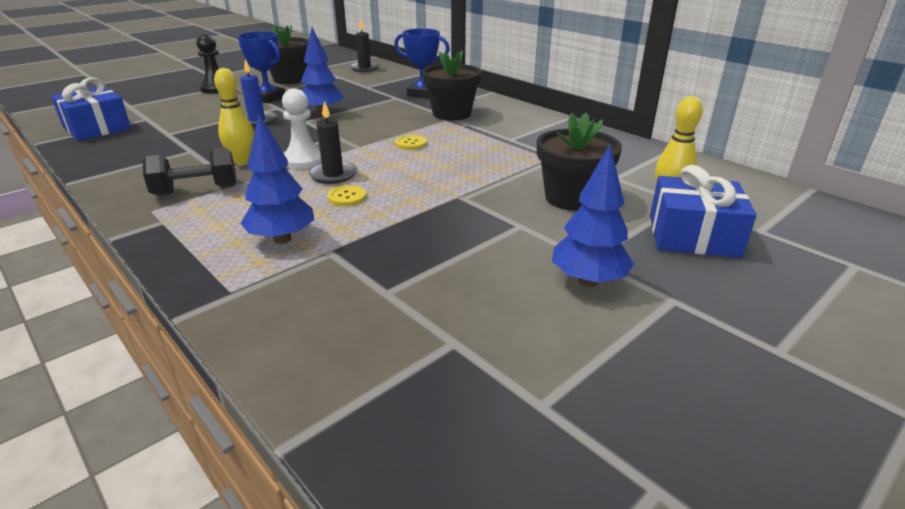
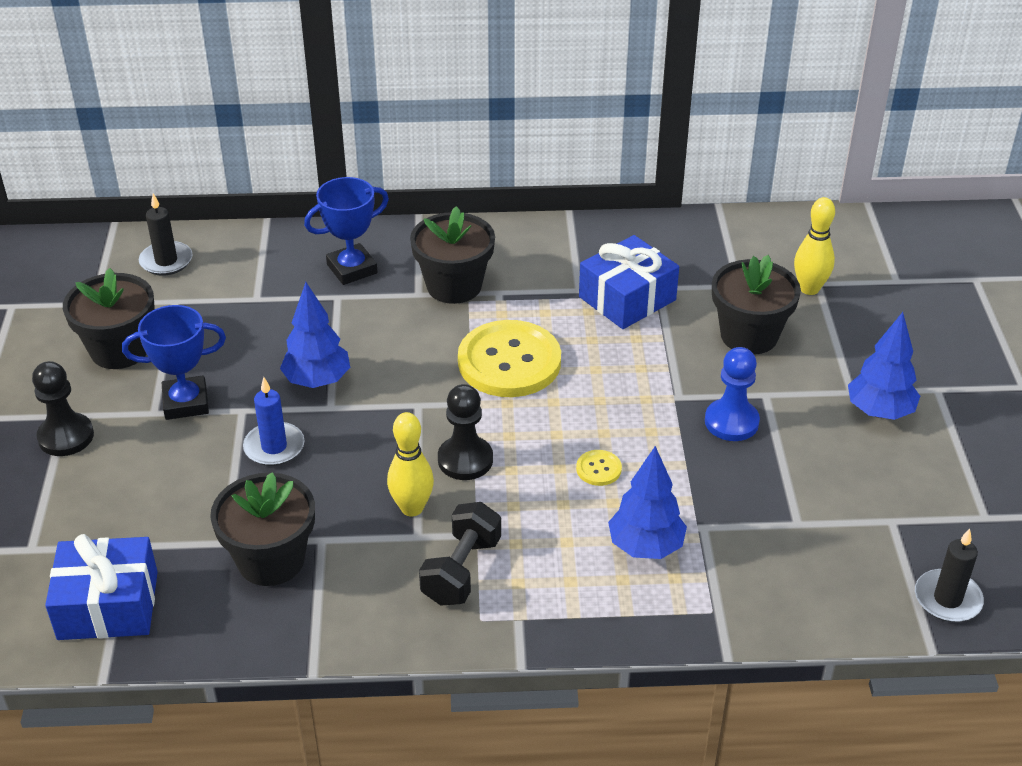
camera: 50 degrees left, 10 degrees up
(162, 146) = (271, 560): none -> black flower pot
(304, 160) = (465, 460): white pawn -> black pawn
(333, 175) = (531, 455): black candle -> black candle (947, 599)
(411, 144) = (509, 362): yellow button -> yellow button, size x2.46
(466, 223) = (731, 422): none -> blue pawn
(693, 235) = (871, 317): blue gift -> blue gift (627, 298)

